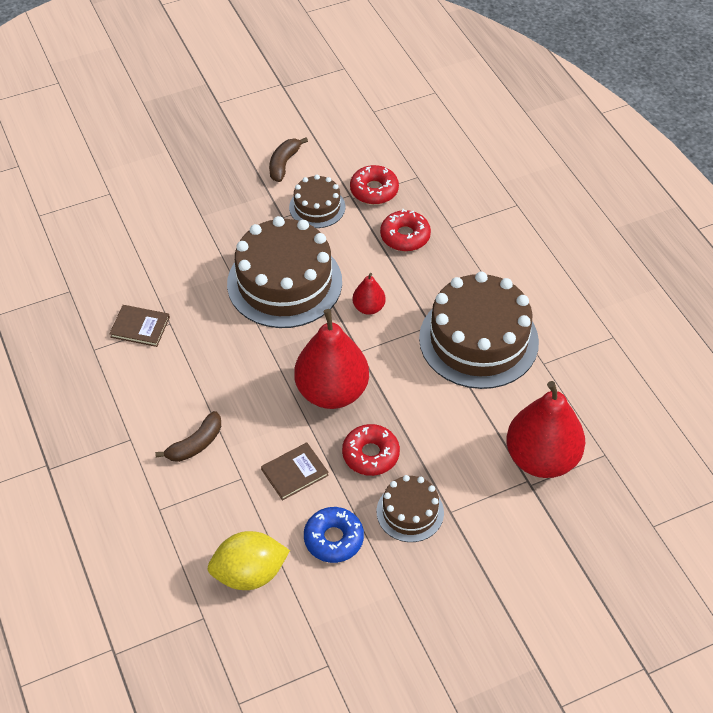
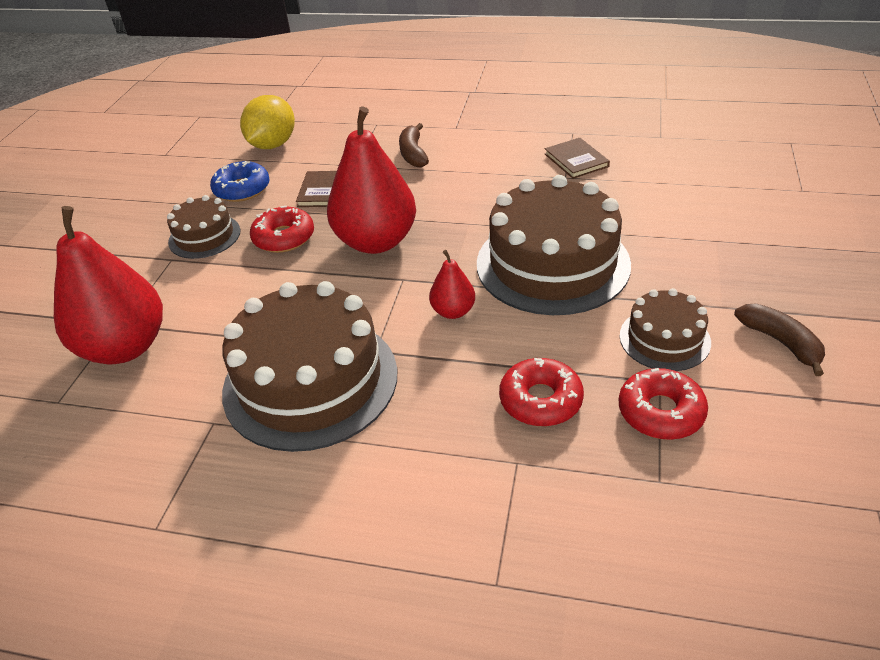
camera: 130 degrees right, 10 degrees down
(140, 327) = (576, 160): brown book -> brown book turned 75 degrees counterclockwise

